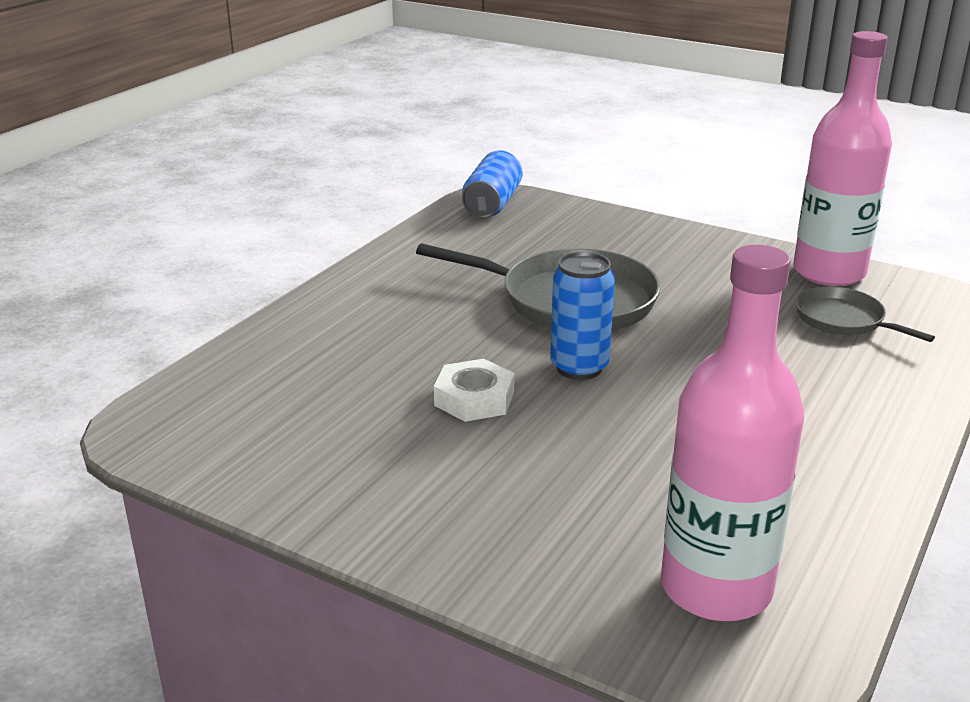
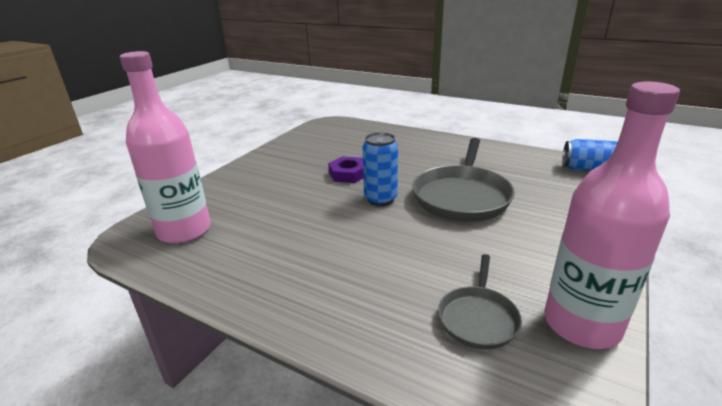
camera: 90 degrees right, 0 degrees up
(474, 398) = (348, 174): white nut -> purple nut
(843, 320) = (478, 318): grey pan -> grey pan turned 150 degrees clockwise

